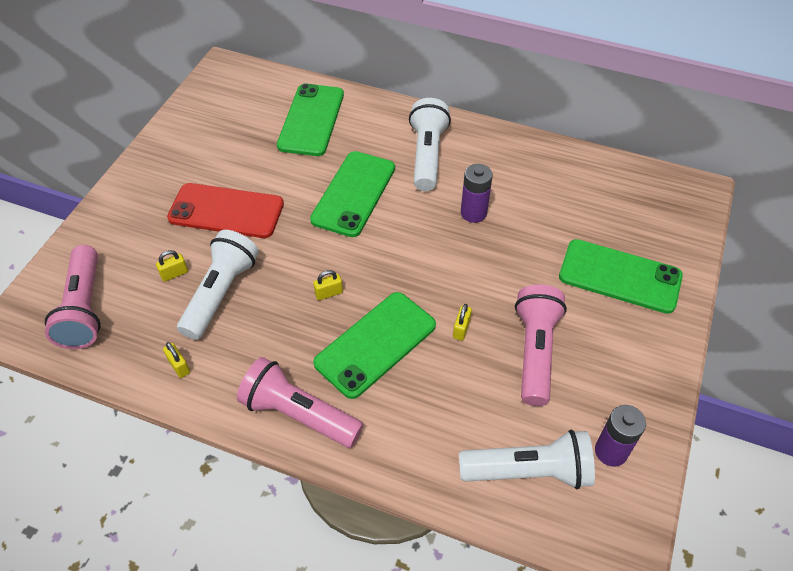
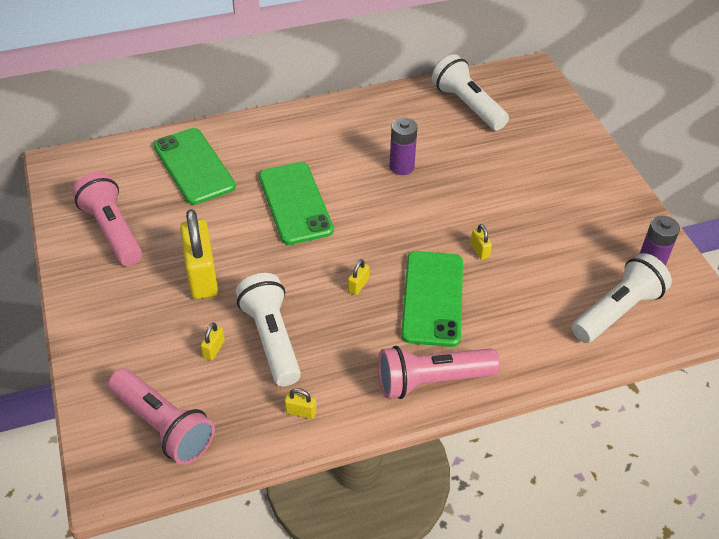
camera: 40 degrees left, 5 degrees down
(226, 211) = (202, 276): red phone -> yellow padlock
(427, 155) = (321, 144): white flashlight -> white flashlight (467, 105)
(535, 351) = (542, 235): pink flashlight -> pink flashlight (112, 231)
(619, 276) = (543, 154): green phone -> none

